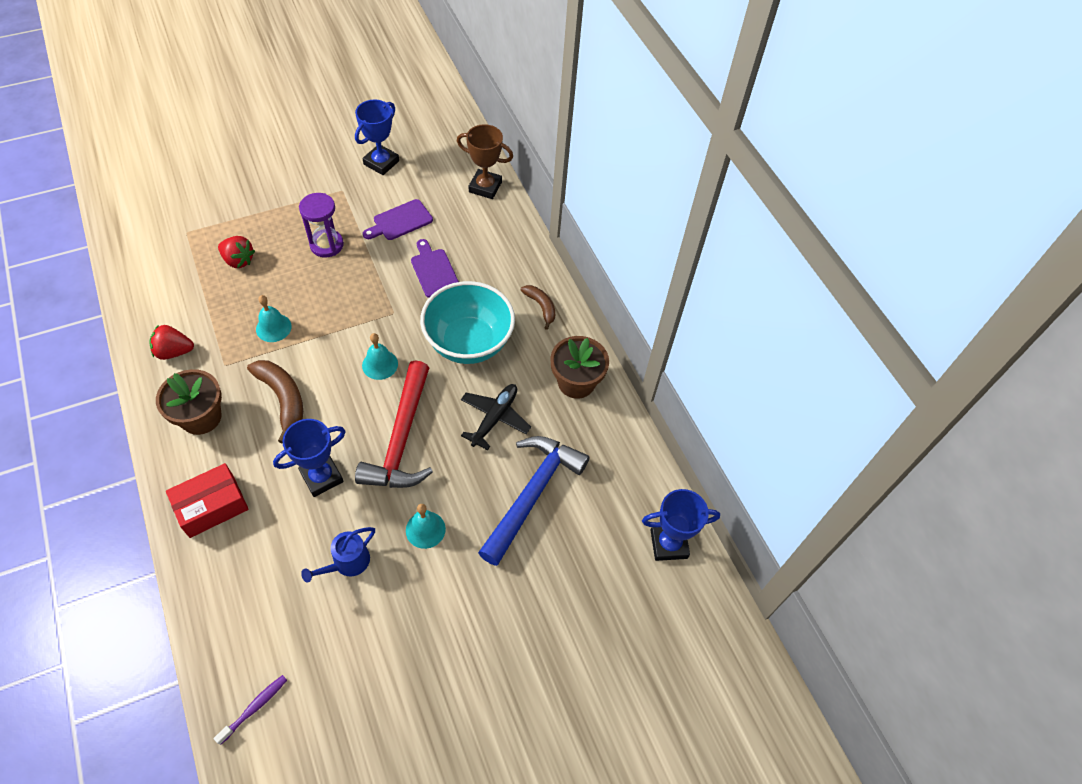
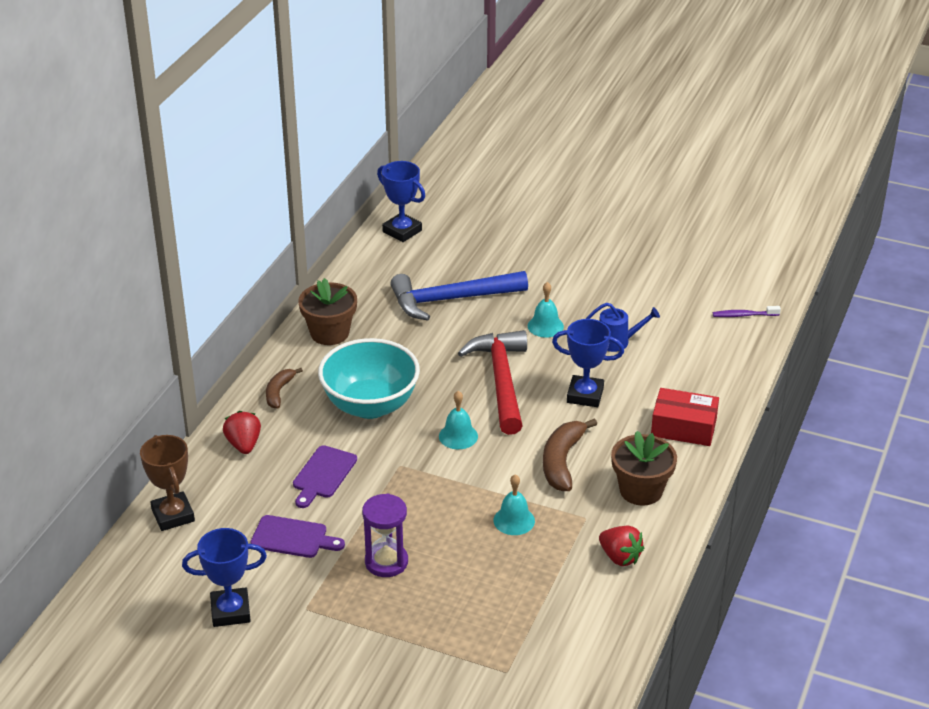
camera: 130 degrees left, 20 degrees down
(238, 260) = (484, 604): red strawberry -> red strawberry (244, 445)
(401, 439) = (501, 380): red hammer -> red hammer turned 60 degrees counterclockwise
(495, 418) = (418, 351): black plane -> none

